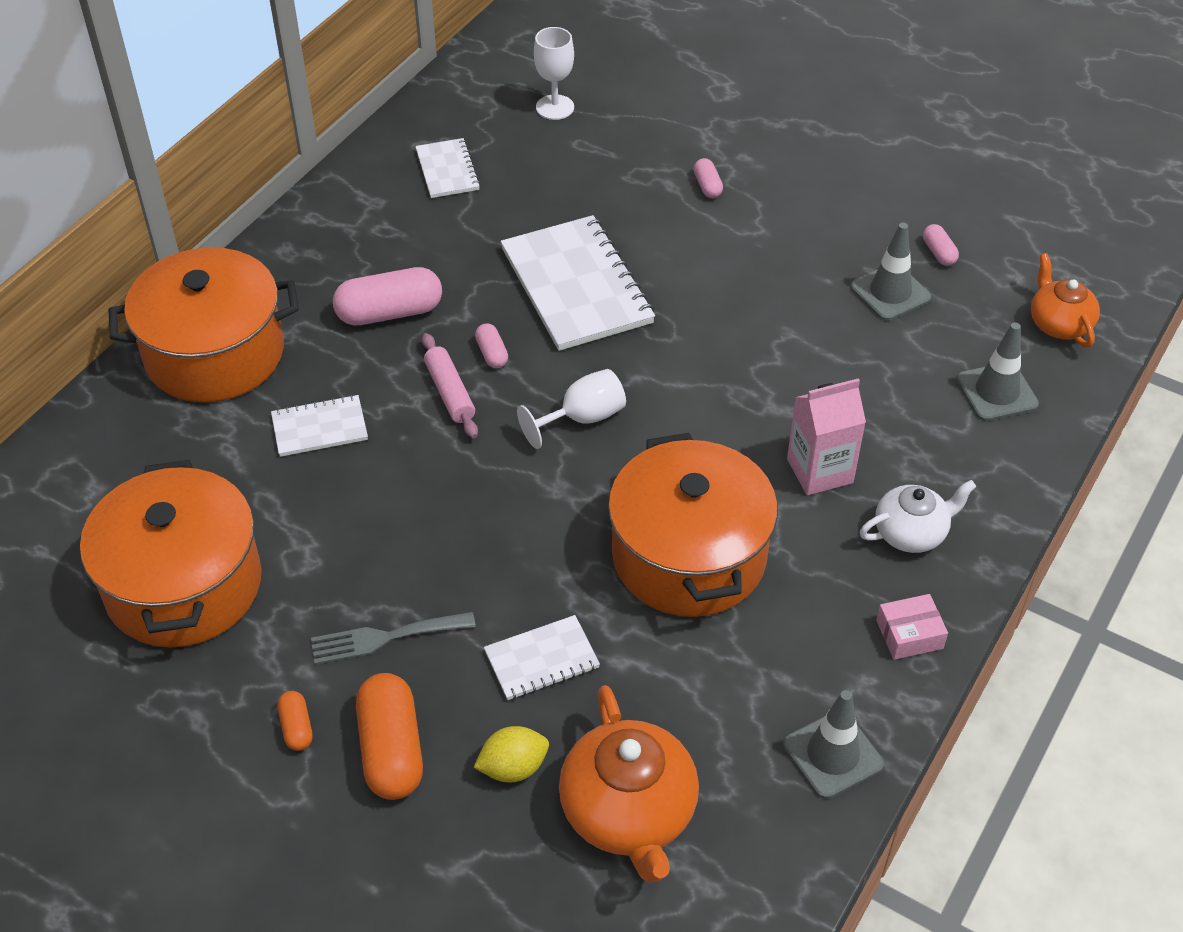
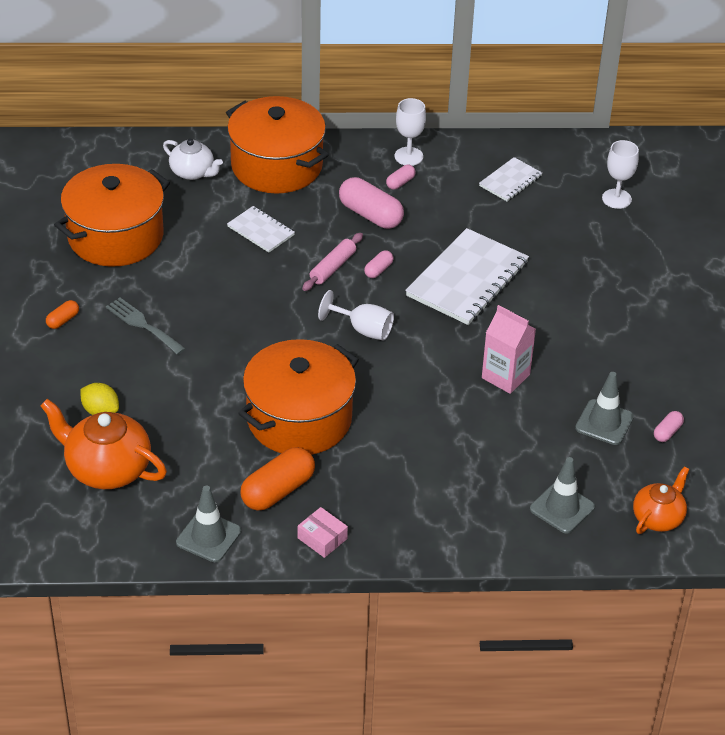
camera: 55 degrees right, 5 degrees down
(321, 230) = (408, 156): none -> white goblet
(391, 750) = (76, 361): orange capsule -> orange capsule (278, 491)
(541, 659) = (177, 391): white notebook -> none
(629, 813) = (106, 468): orange teapot -> orange teapot turned 75 degrees clockwise
(707, 186) = (616, 298): pink capsule -> pink capsule (400, 183)
(819, 471) = (416, 449): pink carton -> pink carton (505, 376)
(911, 533) = (403, 510): white teapot -> white teapot (193, 172)

